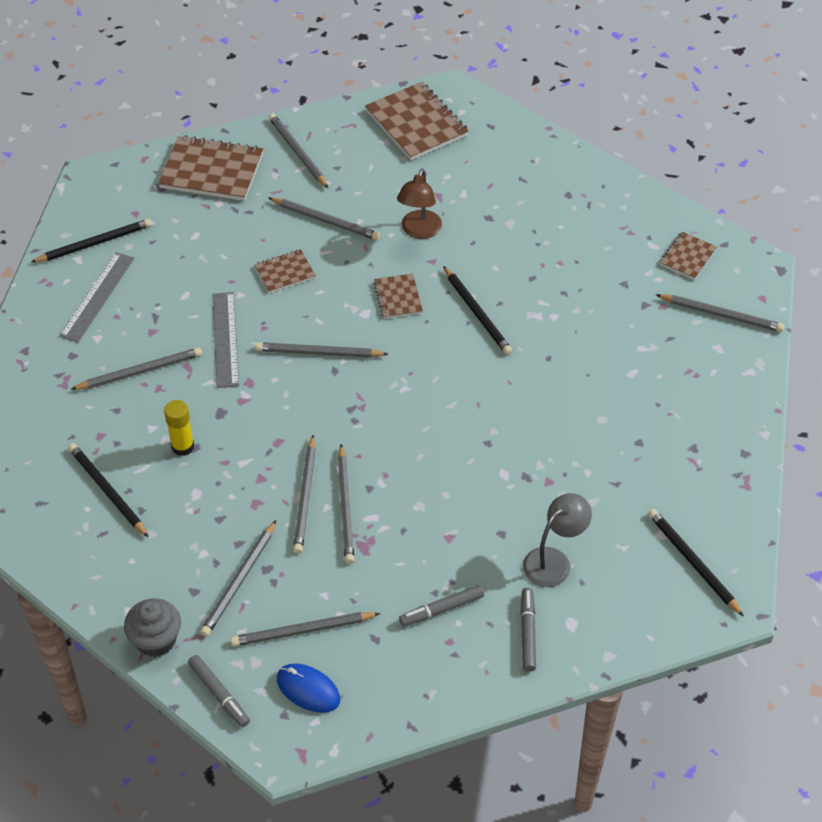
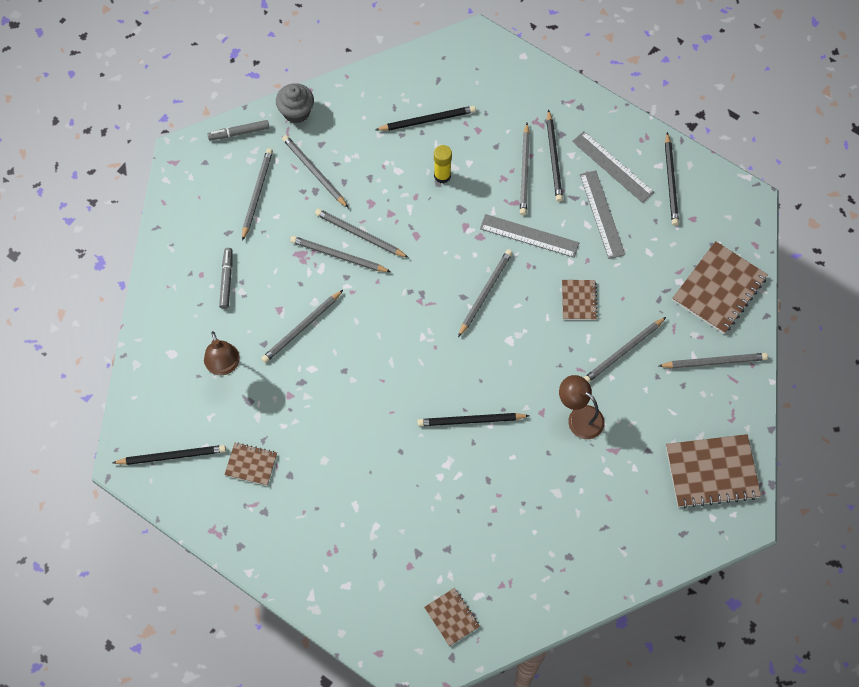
camera: 115 degrees right, 15 degrees up
(109, 351) = (554, 158): none -> black pencil
(166, 287) = (602, 214): none -> grey ruler
(308, 689) = (214, 181): blue mouse -> none
(398, 297) = (514, 370): brown notebook -> brown notebook (251, 464)
(527, 633) = (180, 323): grey marker -> none
(554, 561) = (224, 366): grey lamp -> brown lamp
(721, 315) = (377, 608): grey pencil -> grey pencil (302, 328)

